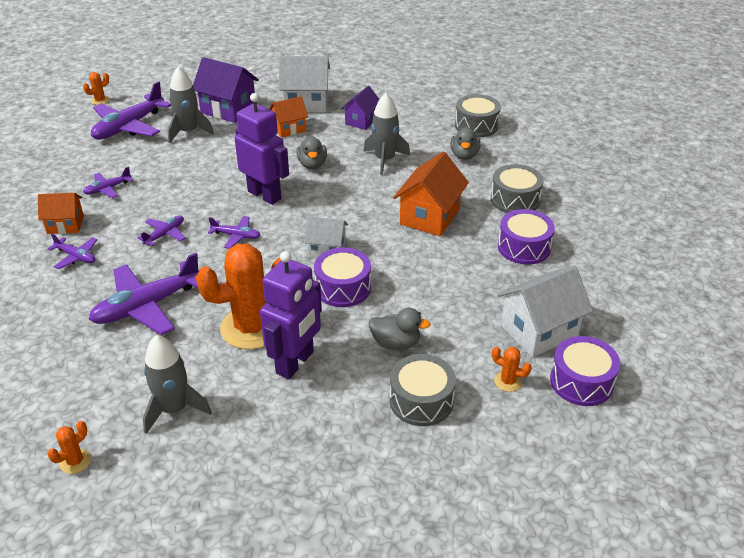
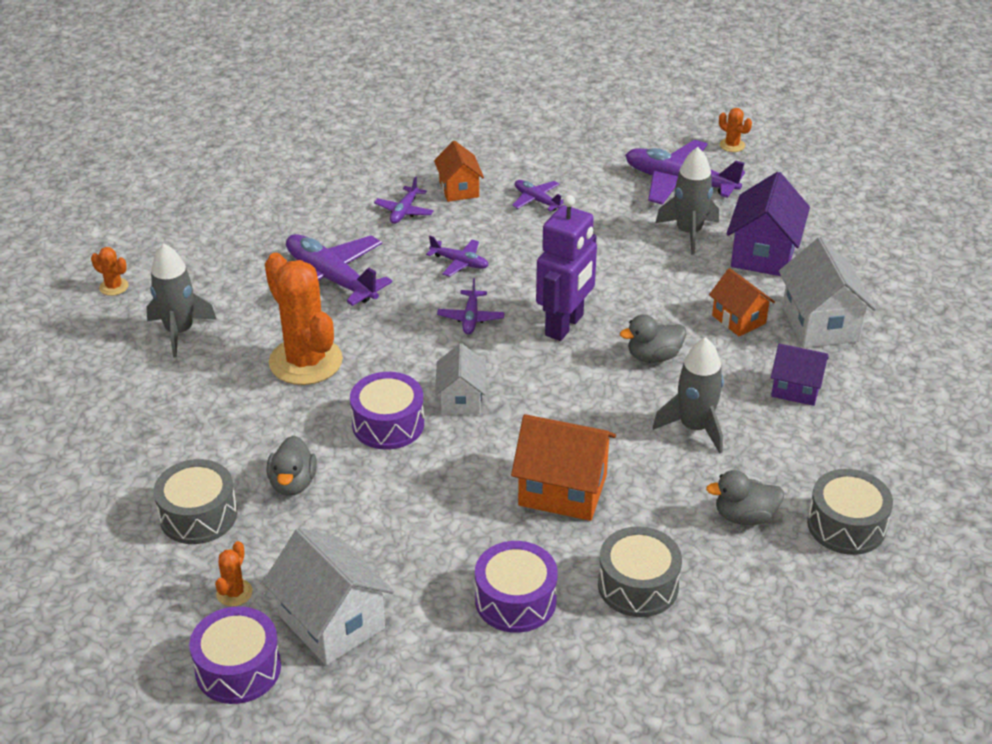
camera: 80 degrees right, 0 degrees up
(295, 363) = (252, 404): purple robot -> none

